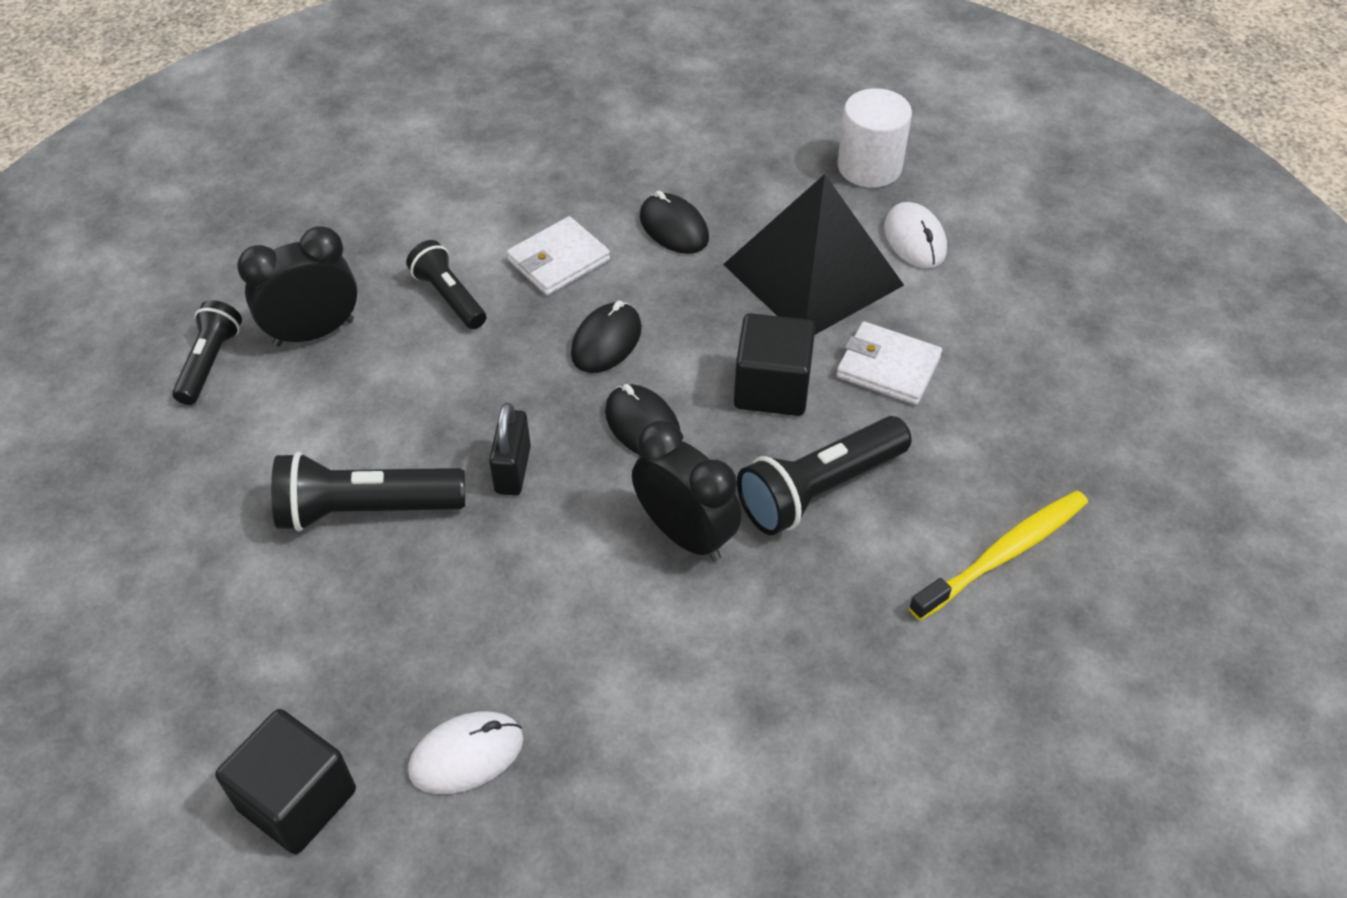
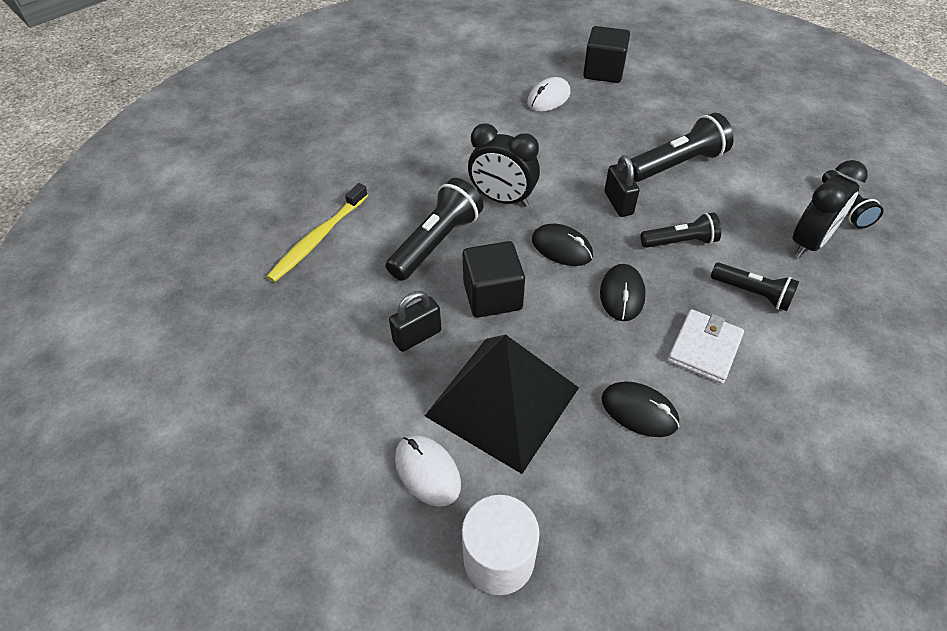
camera: 160 degrees right, 0 degrees up
(476, 384) = (680, 241): none -> black flashlight
(888, 367) = (417, 336): white wallet -> black padlock

